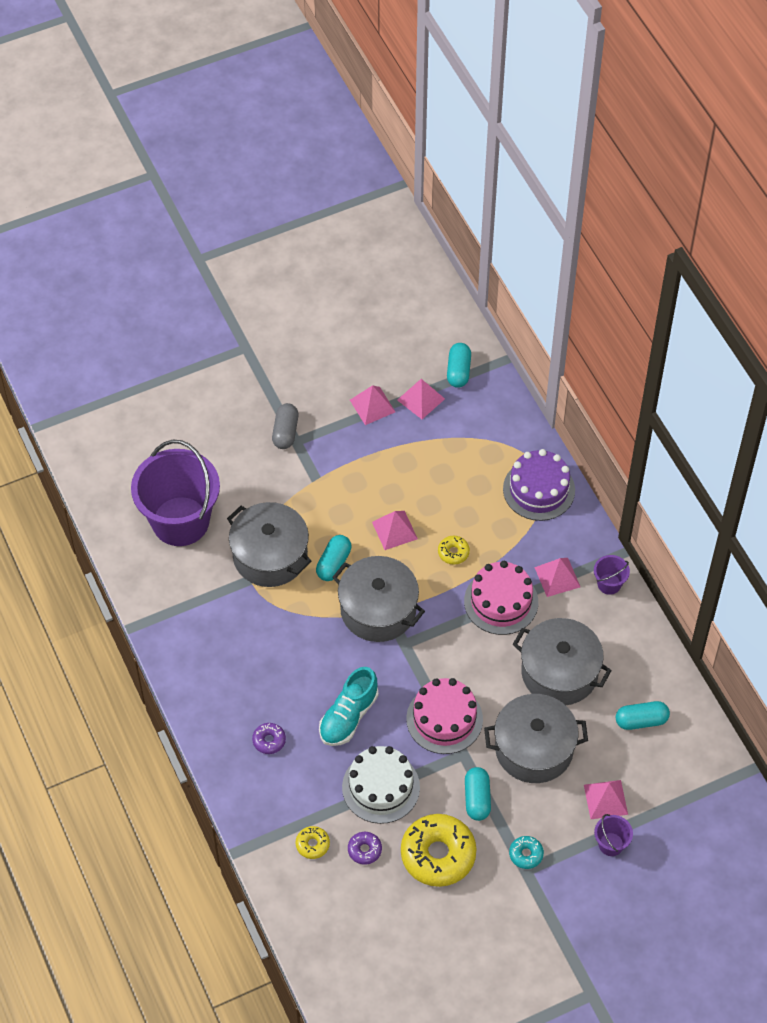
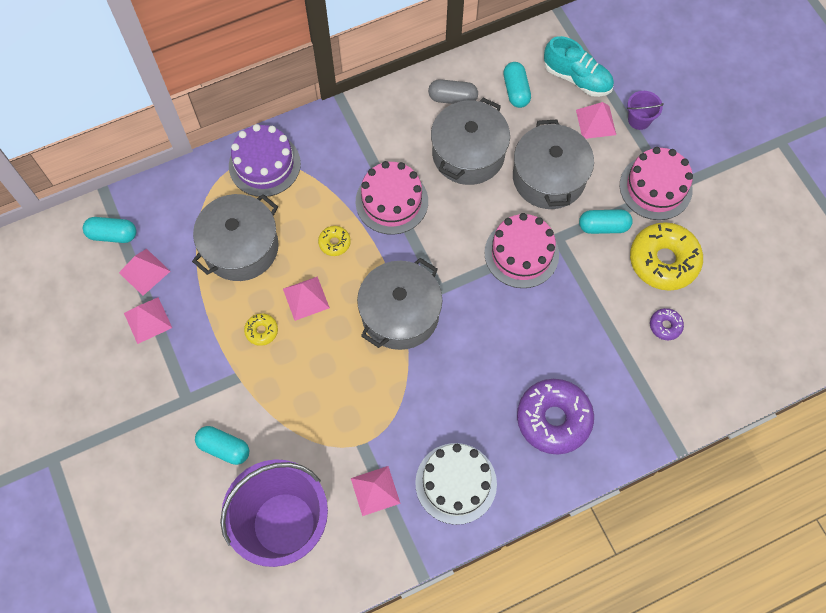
camera: 90 degrees left, 10 degrees up
(269, 740) = (553, 419): purple donut -> purple donut, size x2.20
(270, 555) = (332, 423): grey pot -> grey pot (241, 247)
(285, 432) = (174, 411): grey capsule -> grey capsule (452, 98)
(312, 844) = (664, 374): yellow donut -> yellow donut (261, 331)
(333, 563) = (344, 358): turquoise capsule -> turquoise capsule (224, 448)
(348, 716) = (522, 342): turquoise shoe -> turquoise shoe (577, 78)
(381, 787) = (598, 311): white cake -> white cake (456, 483)
(526, 854) = (655, 187): turquoise donut -> pink cake
(557, 577) = (364, 152): pink pyramid -> pink pyramid (375, 490)
(609, 584) = (373, 109): purple bucket -> none

